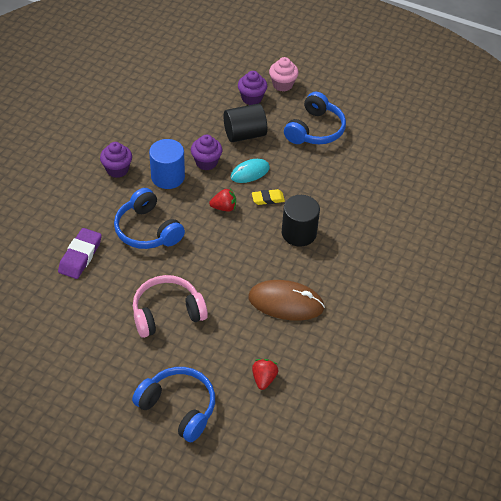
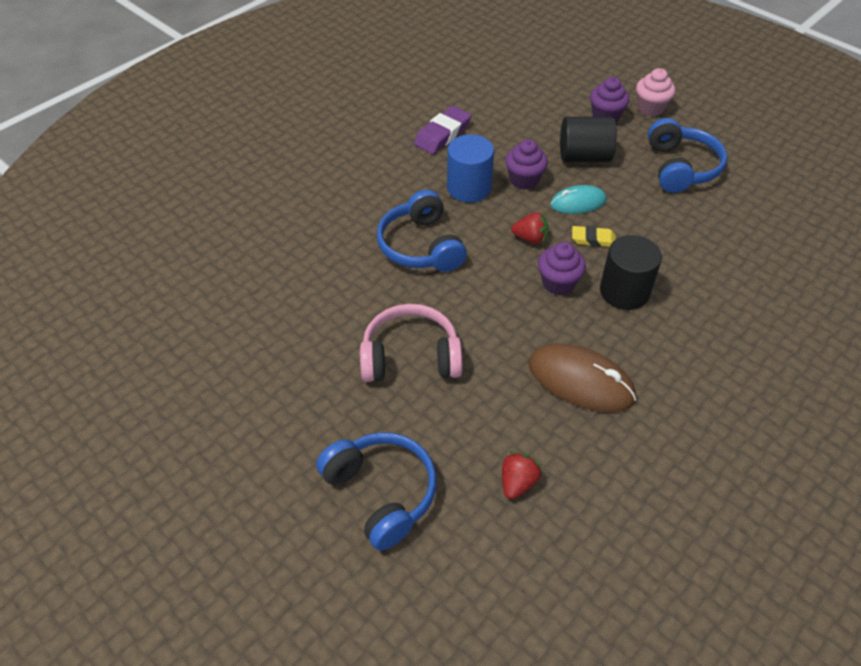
camera: 20 degrees right, 0 degrees up
(80, 256) = (325, 260): purple eraser -> purple eraser (442, 134)
(117, 170) = (408, 168): purple cupcake -> purple cupcake (558, 283)
(315, 130) = (680, 167): blue headphones -> blue headphones turned 45 degrees counterclockwise

